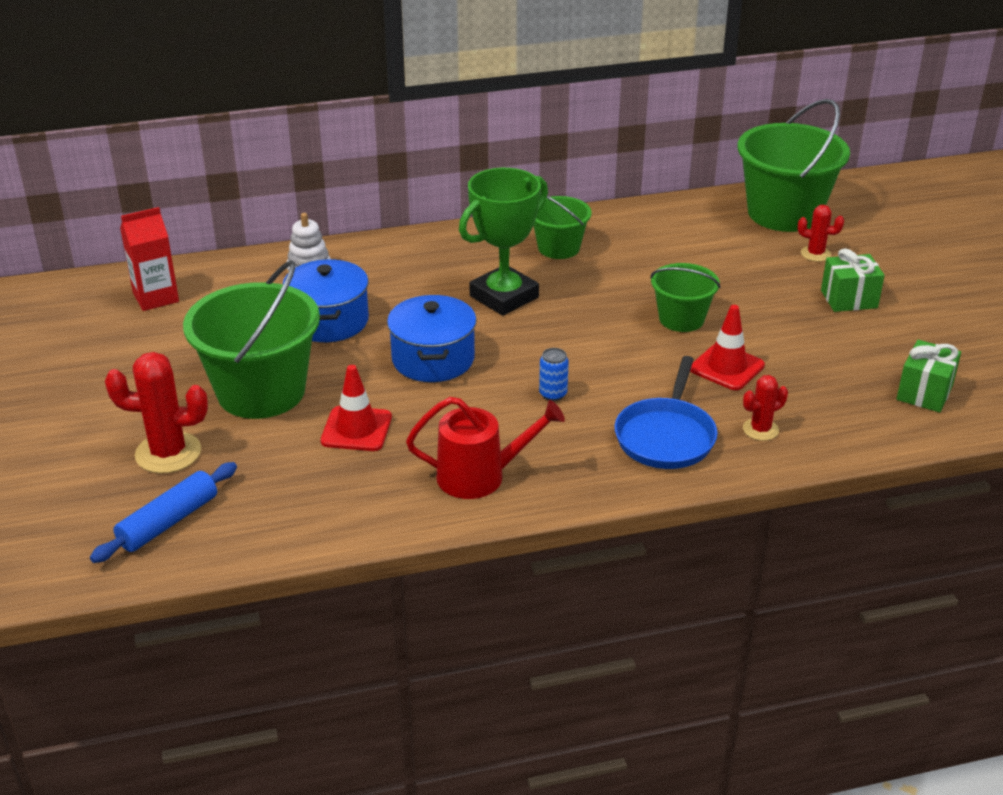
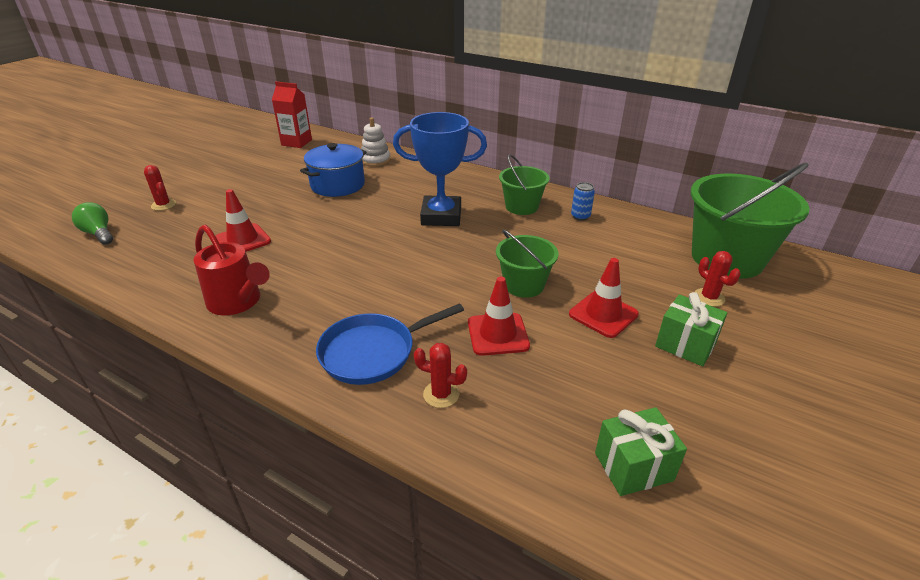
camera: 45 degrees right, 0 degrees up
(168, 453) = (163, 205): red cactus -> red cactus, size x0.56
(168, 522) = (99, 233): blue rolling pin -> green light bulb
(261, 391) = (247, 200): green bucket -> none
(433, 359) = (344, 227): blue pot -> none
(504, 297) = (441, 216): green trophy -> blue trophy
(553, 394) = (362, 282): blue can -> blue can (580, 216)
(770, 308) = (603, 314): none -> red traffic cone

